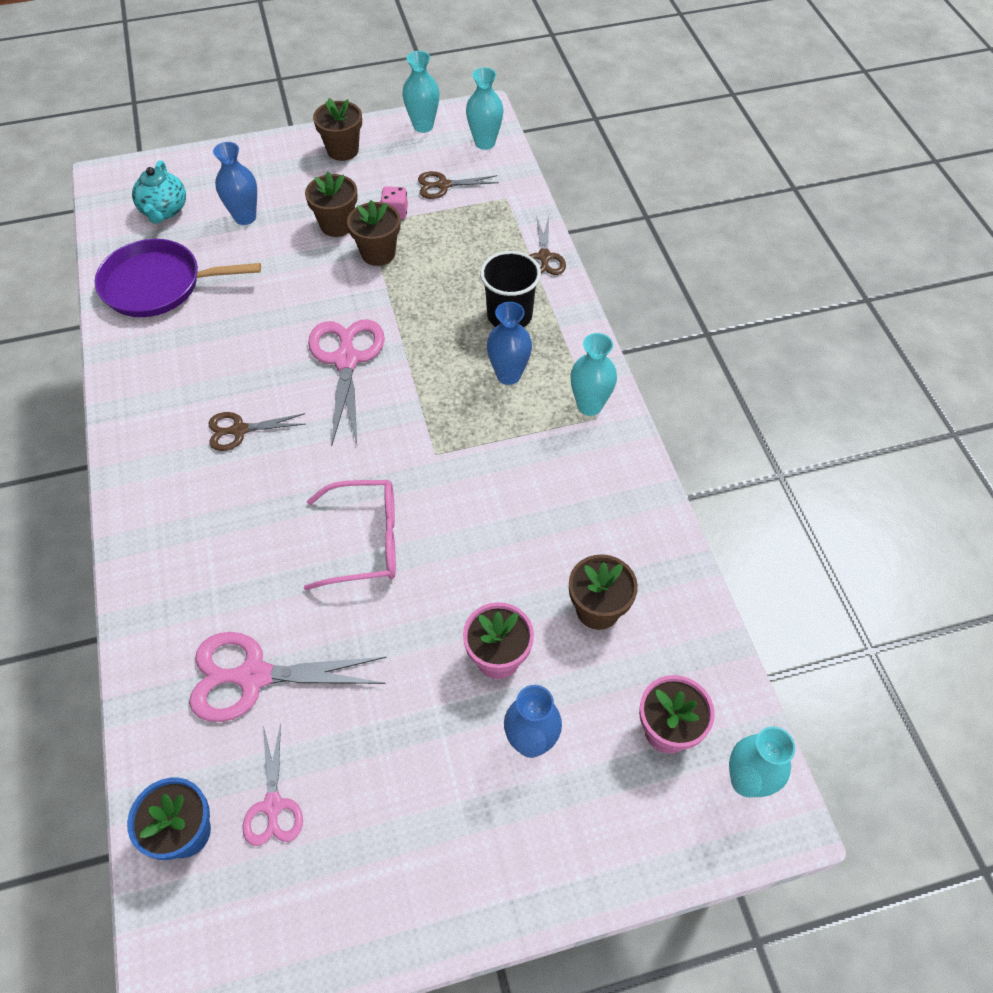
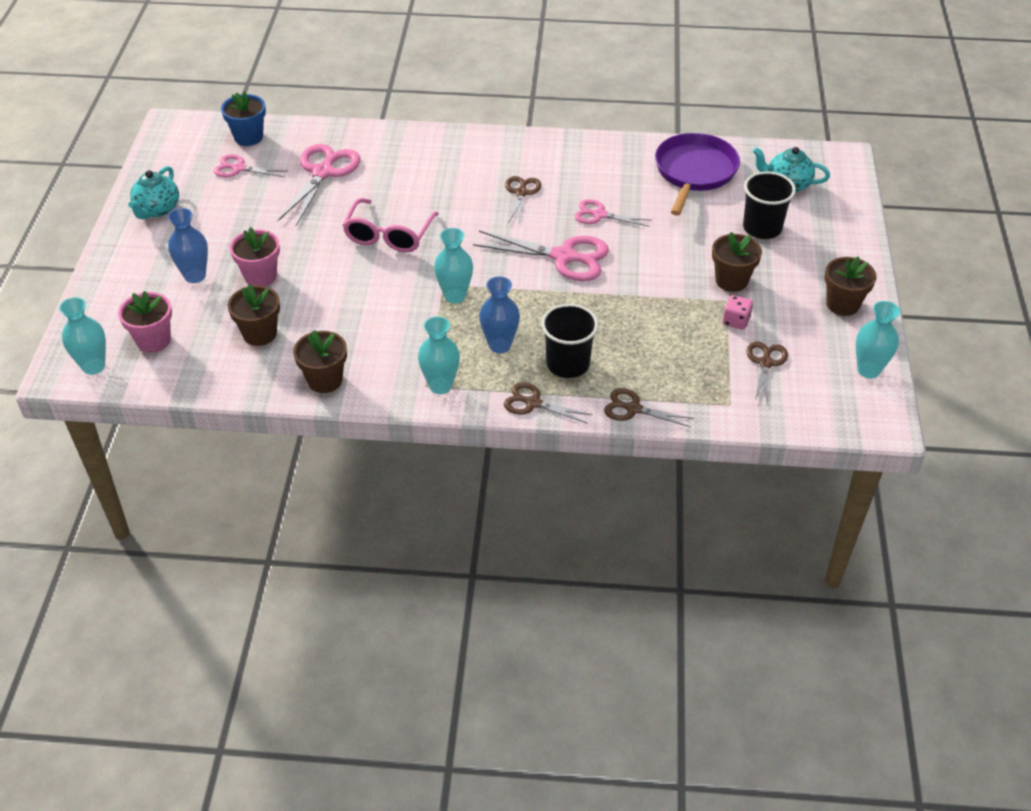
camera: 110 degrees right, 10 degrees down
(245, 217) = (762, 228): blue vase -> black cup
(261, 347) = (599, 215): none -> pink scissors
(378, 253) = (683, 299): brown flower pot -> brown flower pot (325, 380)
(409, 882) = (157, 209): none -> turquoise teapot
(485, 143) = (826, 411): turquoise vase -> turquoise vase (455, 296)
(574, 327) = (533, 403): none -> brown scissors

